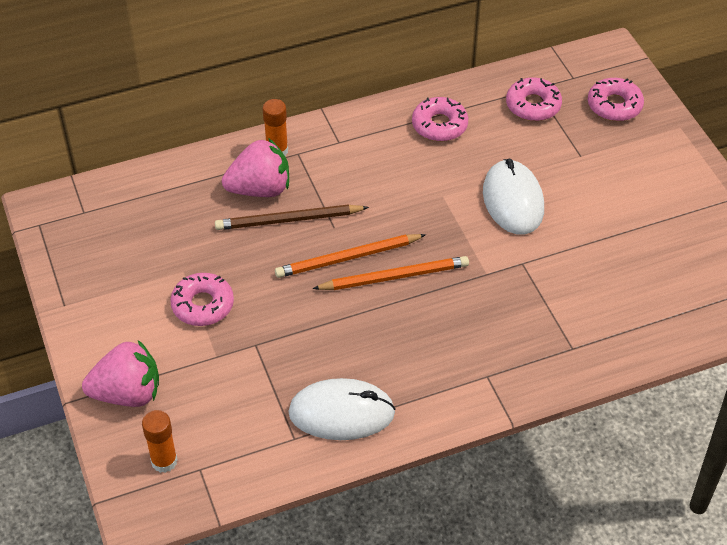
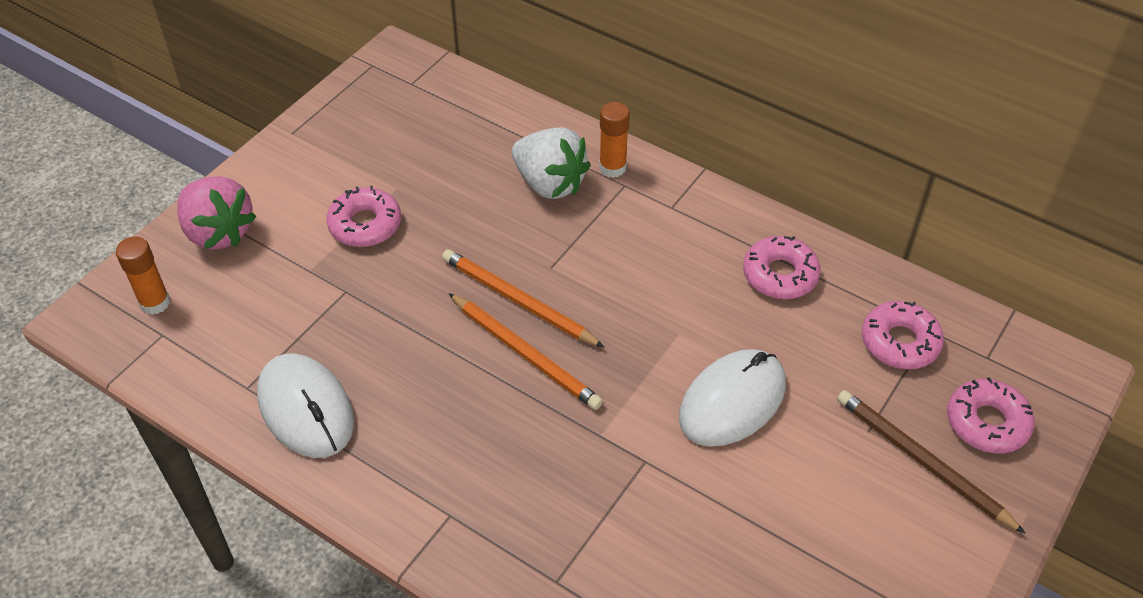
camera: 55 degrees right, 0 degrees up
(260, 189) = (549, 183): pink strawberry -> white strawberry
(288, 220) = (528, 227): brown pencil -> brown pencil (922, 461)

